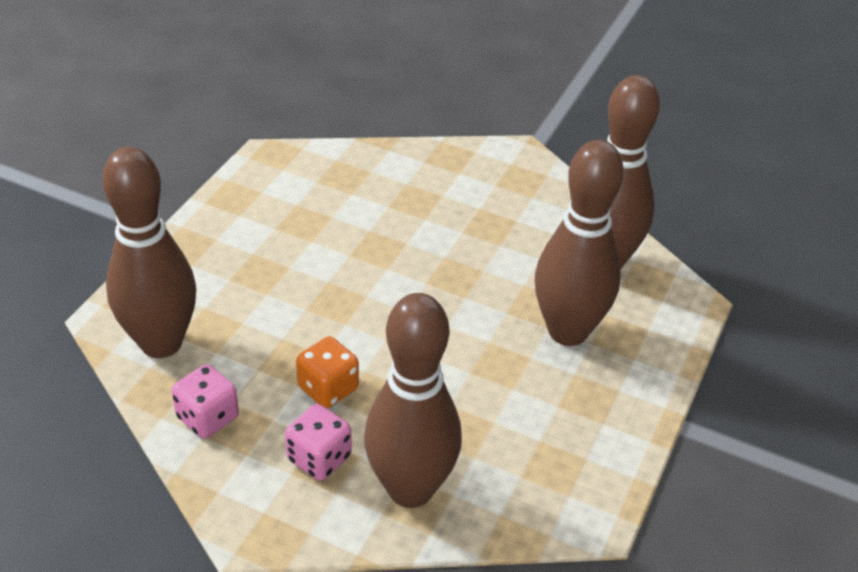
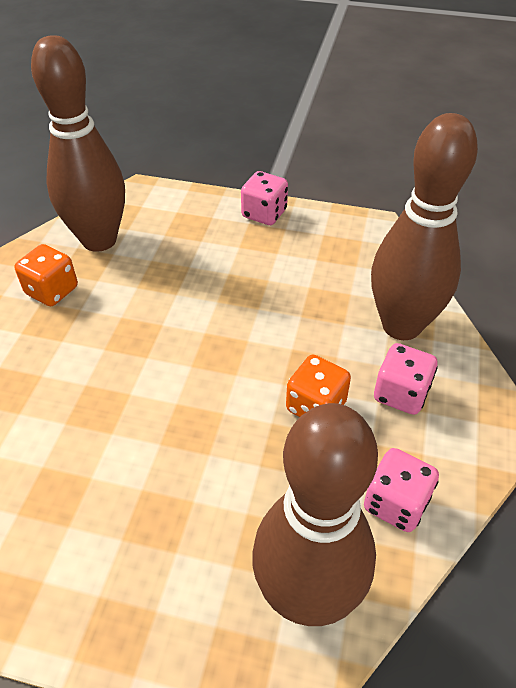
camera: 100 degrees left, 5 degrees up
(530, 227) = (52, 291): none -> orange dice
(568, 331) = (191, 254): brown bowling pin -> none
(634, 407) = (264, 214): none -> pink dice

